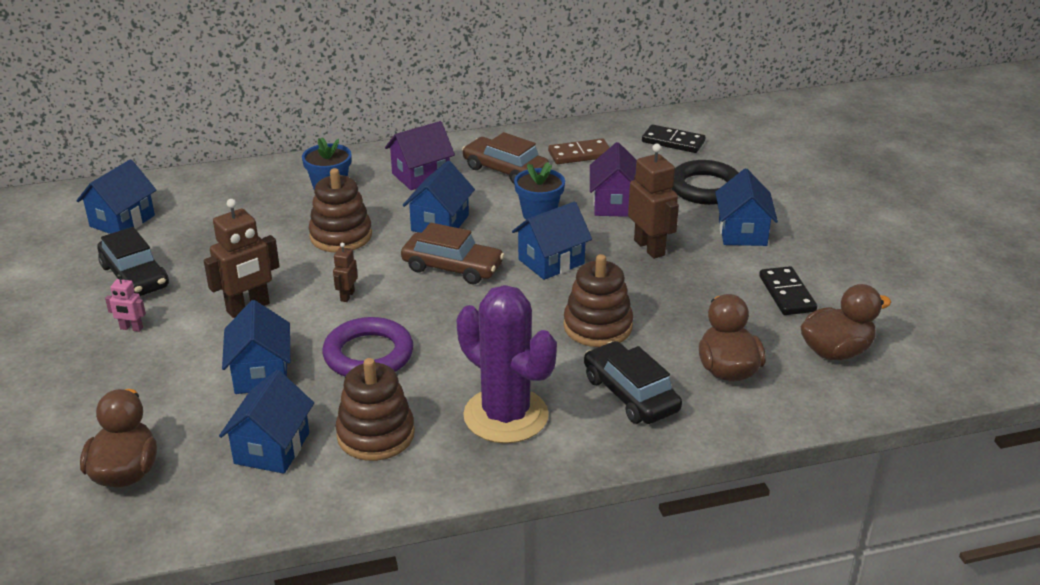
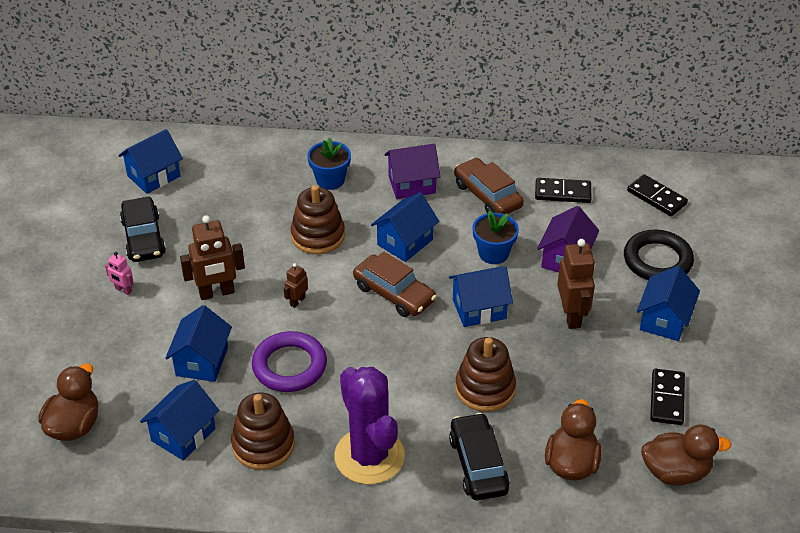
camera: 20 degrees right, 10 degrees up
(580, 154) = (562, 193): brown domino -> black domino

